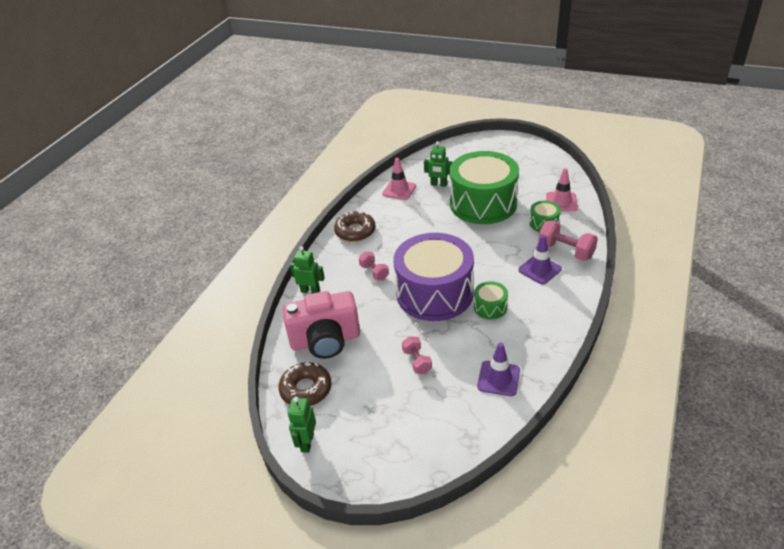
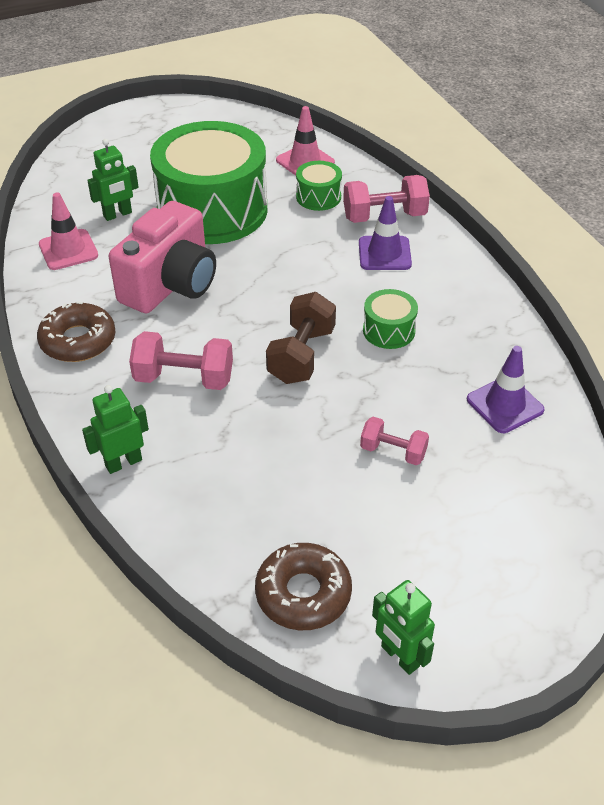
camera: 50 degrees left, 5 degrees up
(325, 340) = (240, 512): pink camera -> pink camera (171, 285)
(374, 272) = (184, 378): pink dumbbell -> pink dumbbell, size x1.61
(434, 293) = (301, 355): purple drum -> brown dumbbell

